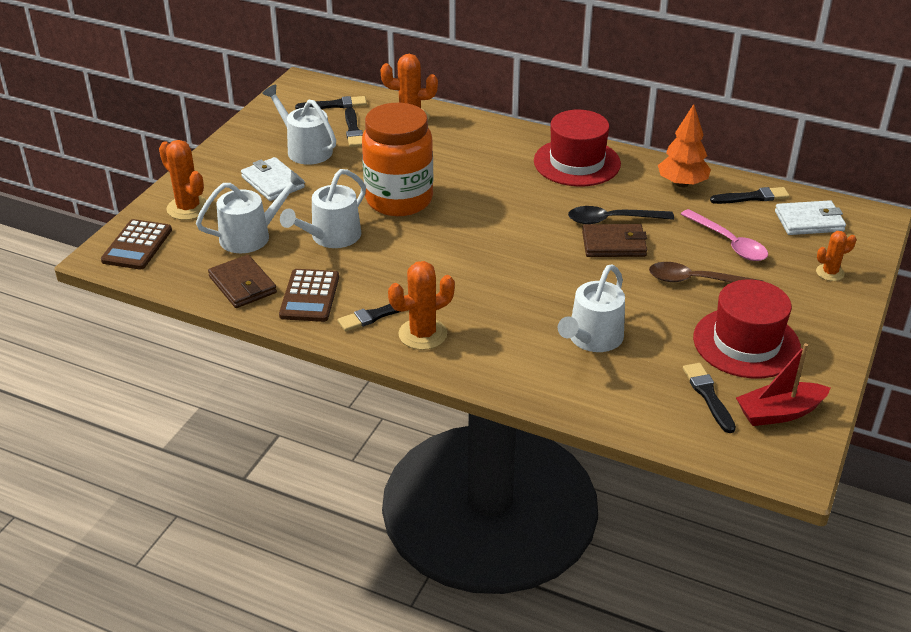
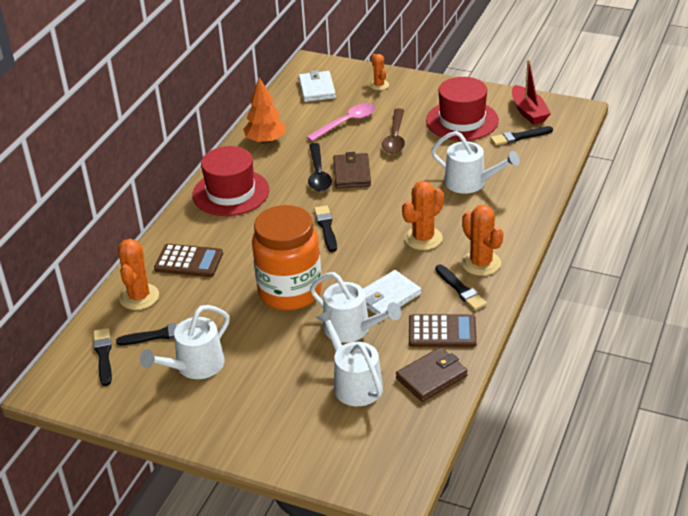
camera: 90 degrees left, 0 degrees up
(137, 245) = (376, 467): brown calculator -> brown calculator (189, 261)
(188, 208) = (306, 440): orange cactus -> orange cactus (423, 238)
(273, 182) = (258, 382): white wallet -> white wallet (388, 297)
(752, 197) = (285, 110): black brush -> black brush (326, 227)

